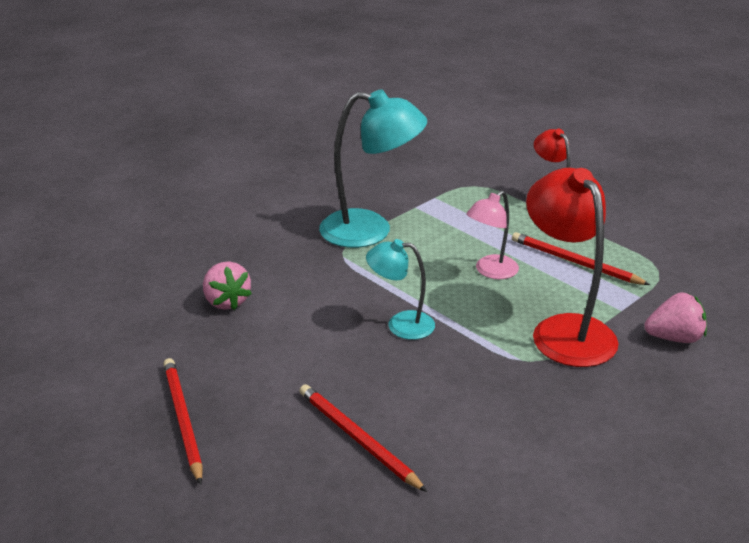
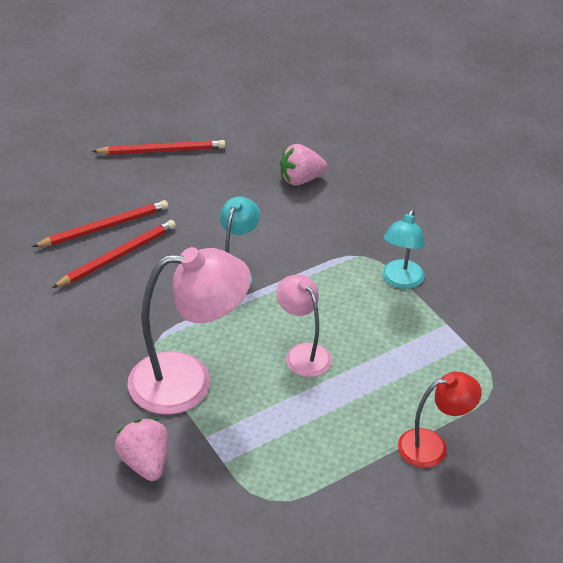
camera: 100 degrees right, 10 degrees up
(370, 231) = (400, 281): turquoise lamp -> turquoise lamp, size x0.57
(565, 330) = (188, 381): red lamp -> pink lamp
(574, 262) = (303, 427): red pencil -> red pencil (118, 256)
(674, 338) = (145, 462): pink strawberry -> pink strawberry turned 150 degrees clockwise

